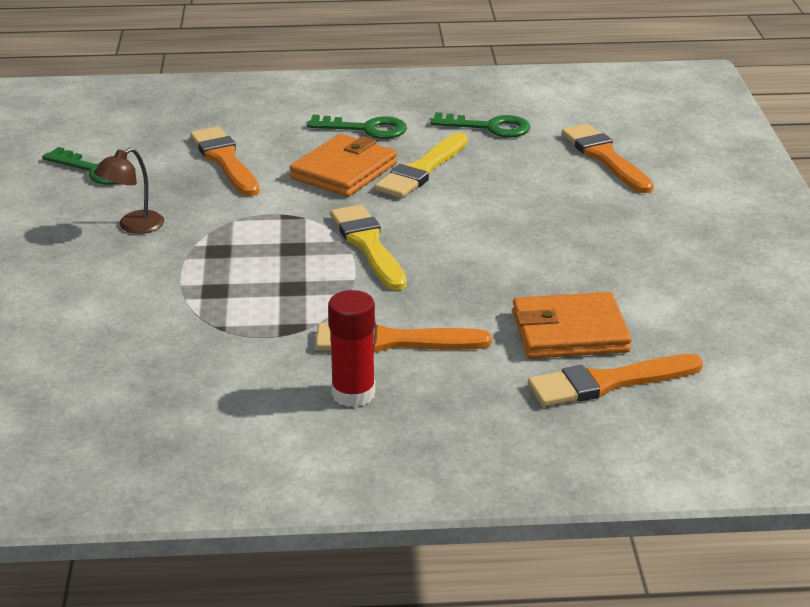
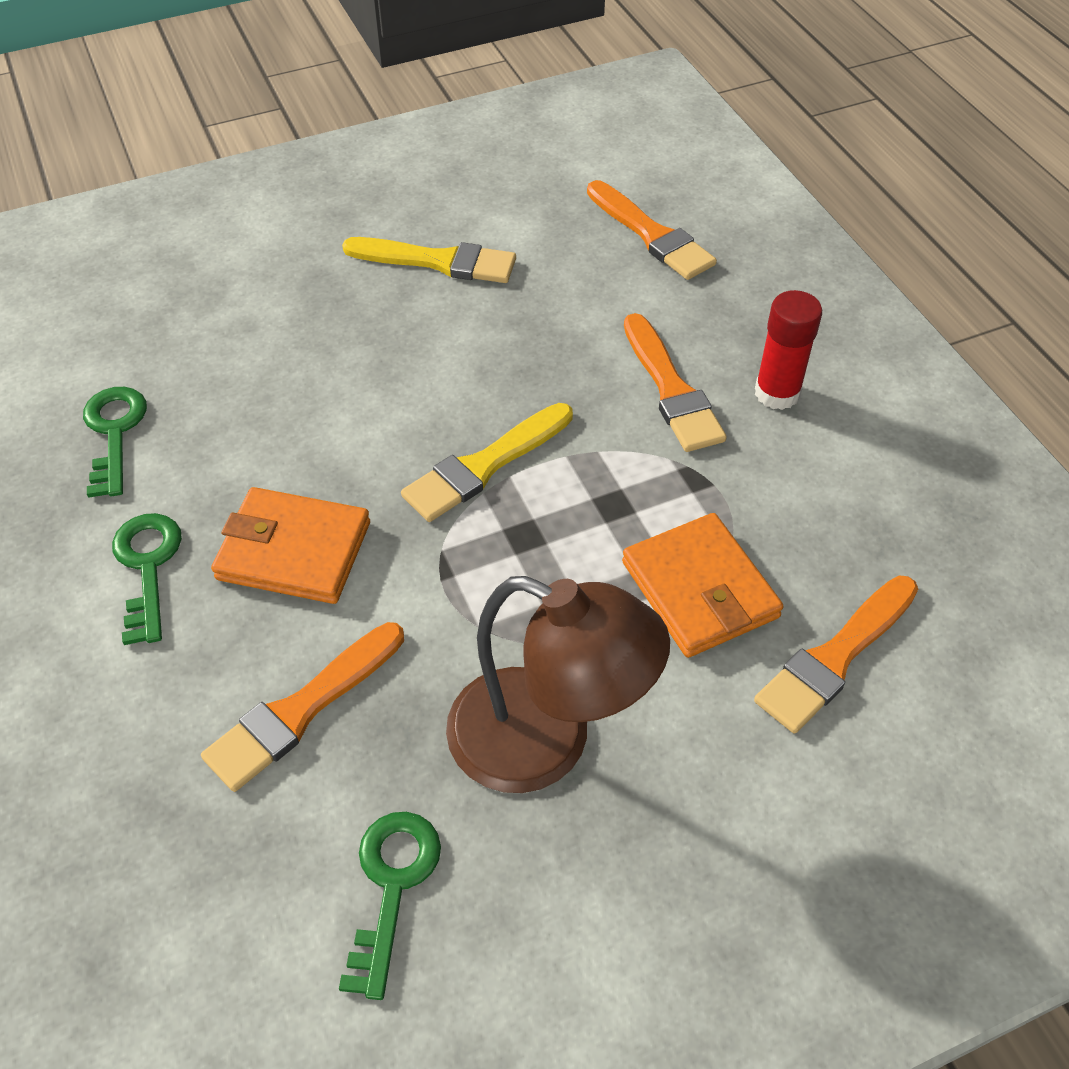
camera: 110 degrees left, 20 degrees up
(133, 226) = (546, 742): brown lamp -> brown lamp, size x2.04
(422, 170) = (265, 469): yellow brush -> yellow brush (437, 261)
(569, 332) = (583, 271): orange wallet -> orange wallet (699, 590)
(605, 157) = (182, 310): orange brush -> orange brush (835, 657)

